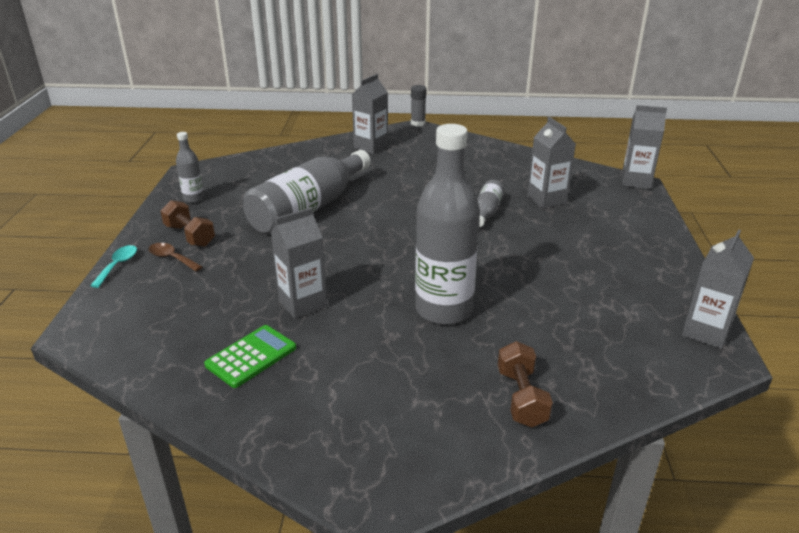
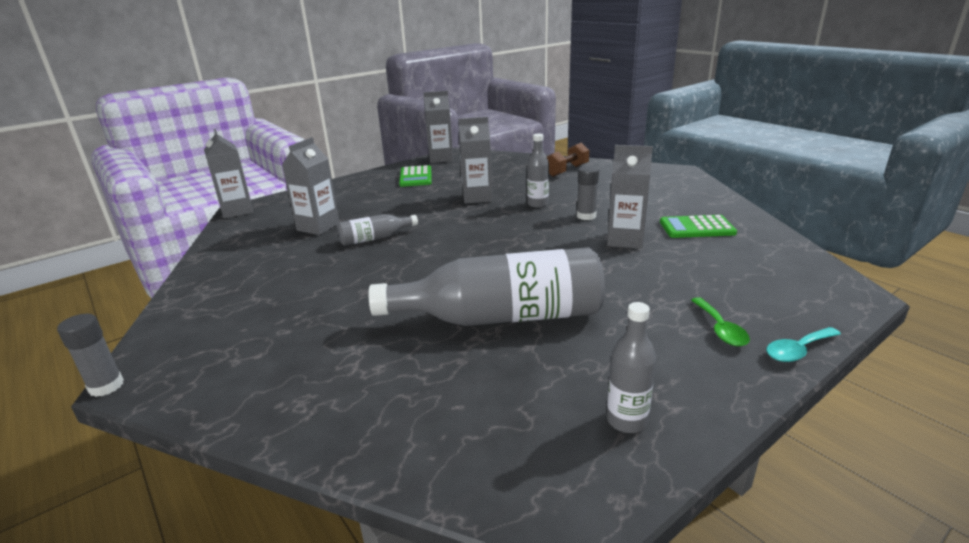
camera: 130 degrees left, 5 degrees down
(172, 258) = (720, 329): brown spoon -> green spoon
(189, 236) = (679, 350): brown dumbbell -> none
(371, 147) = (259, 376): grey carton -> grey carton (477, 197)
(374, 317) = (586, 216): none -> grey glue stick
(443, 310) = (537, 204): grey bottle -> grey bottle, size x0.47
(637, 284) = (415, 177): none -> green calculator

